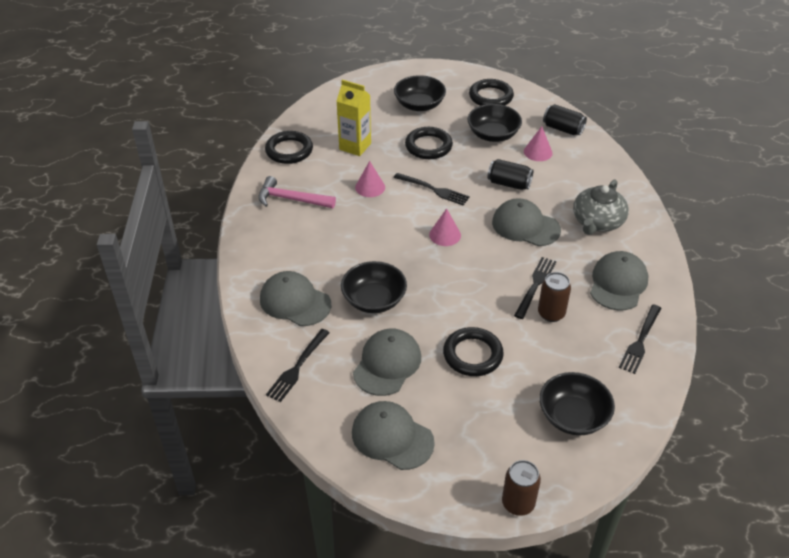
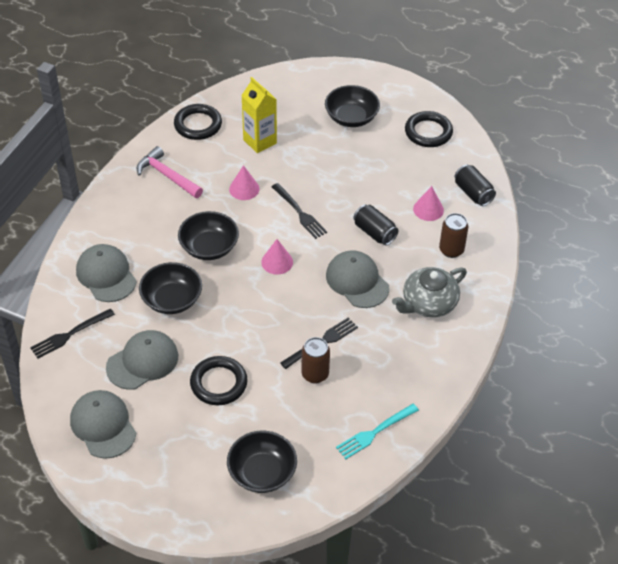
camera: 25 degrees right, 5 degrees up
(428, 146) = (328, 165): black ring -> none
(493, 135) = (398, 175): black bowl -> black bowl (209, 247)
(518, 503) = (162, 523): brown can -> brown can (451, 250)
(618, 283) = (399, 371): grey cap -> none
(640, 341) = (375, 432): black fork -> turquoise fork

